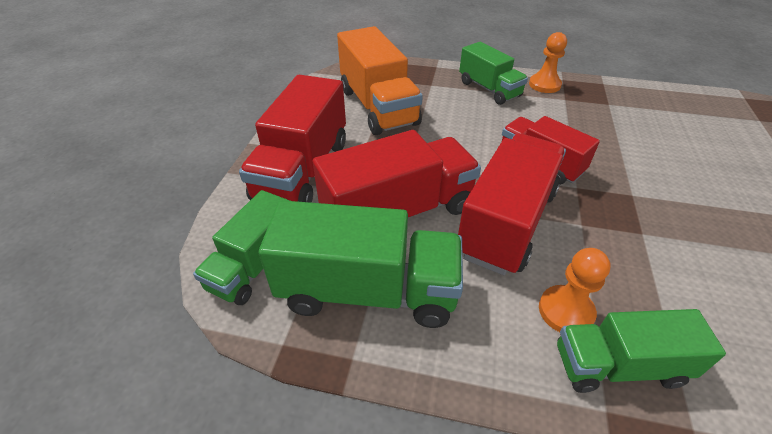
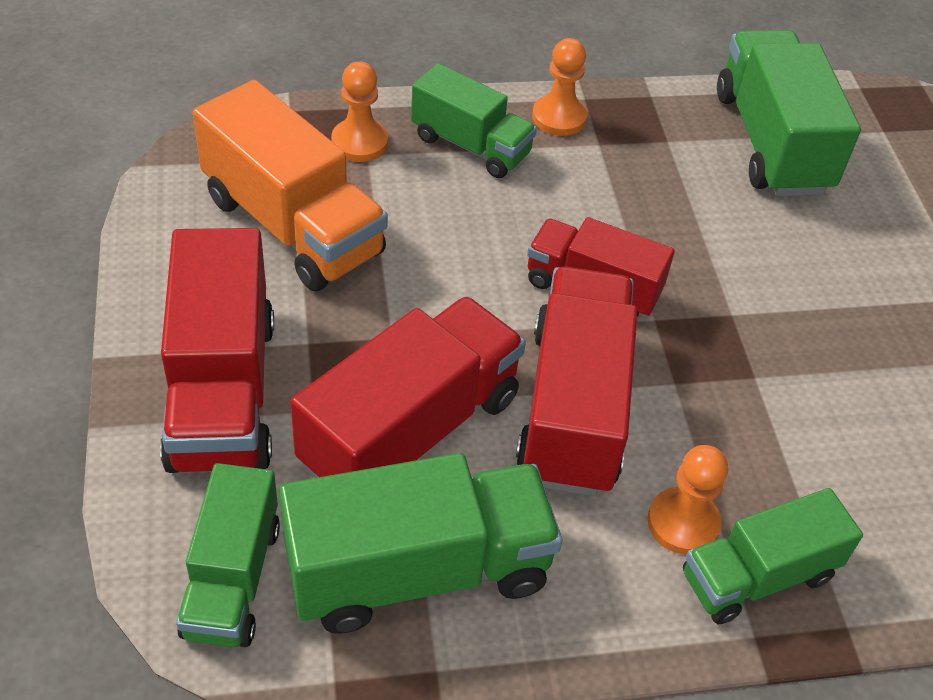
camera: 25 degrees left, 5 degrees up
(429, 79) = (359, 142): none -> orange pawn
(678, 114) = (771, 142): none -> green truck

